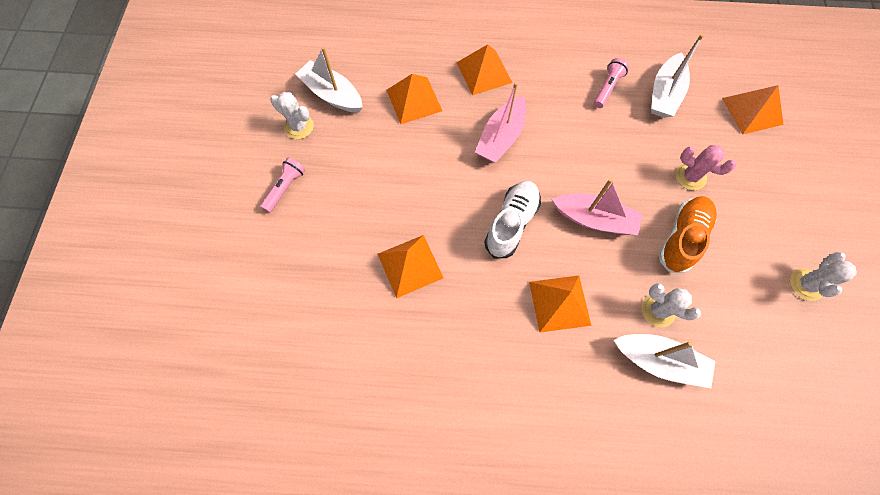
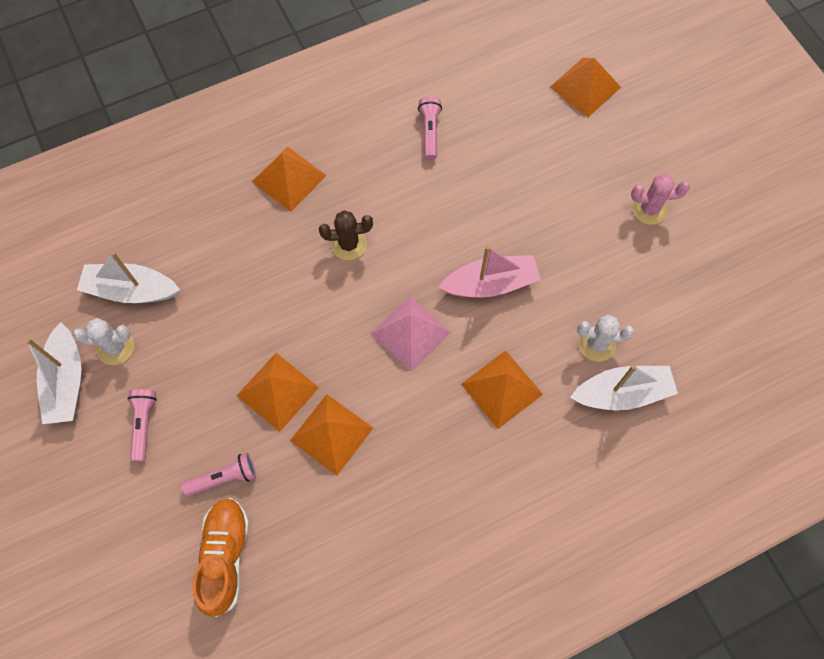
camera: 30 degrees left, 0 degrees up
(316, 254) = (224, 478): none -> pink flashlight
(414, 100) = (229, 249): orange pyramid -> orange pyramid (278, 391)
(501, 137) = (348, 244): pink boat -> brown cactus
(511, 223) = (410, 333): white shoe -> pink pyramid
(664, 94) = (491, 110): white boat -> white boat (66, 381)
(682, 238) = (583, 258): orange shoe -> orange shoe (225, 557)
(690, 177) = (560, 189): pink cactus -> pink cactus (649, 209)
(806, 284) = (715, 244): white cactus -> none

